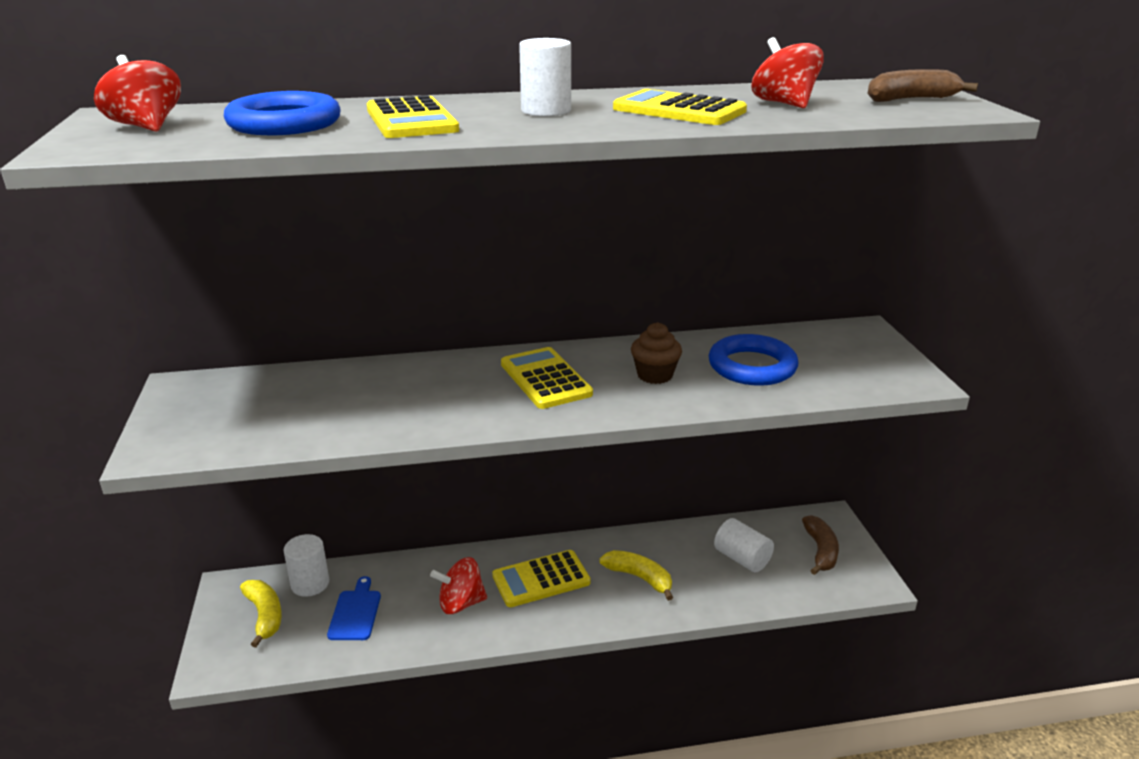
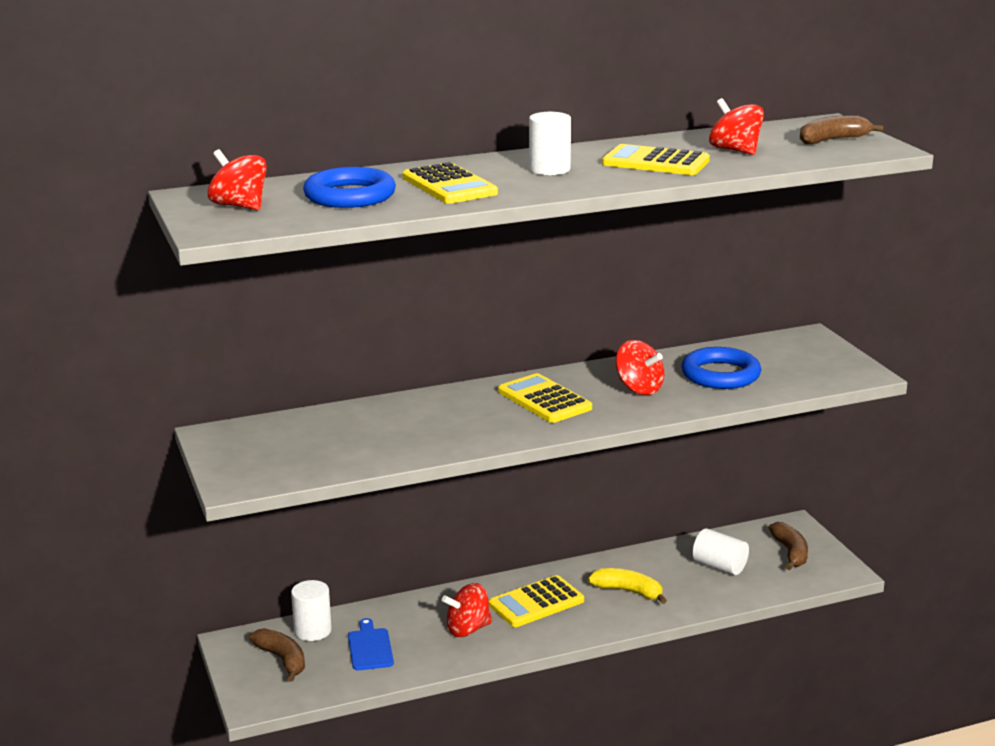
camera: 10 degrees left, 5 degrees down
(265, 615) = (282, 659): yellow banana -> brown banana
(655, 375) = (639, 388): brown cupcake -> red spinning top

